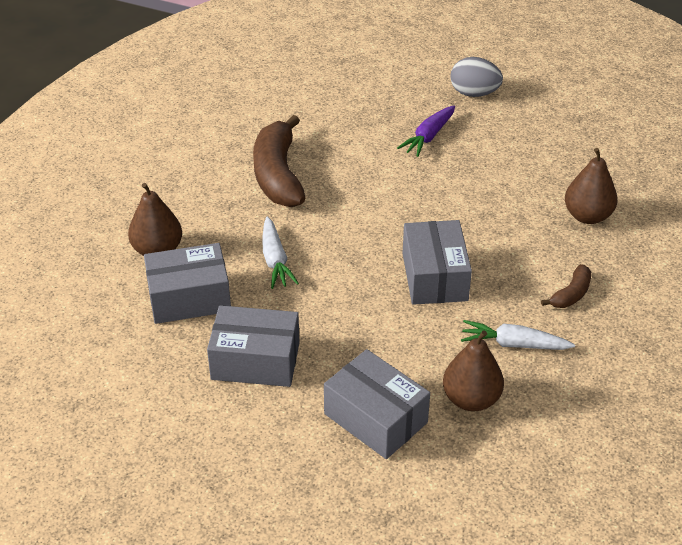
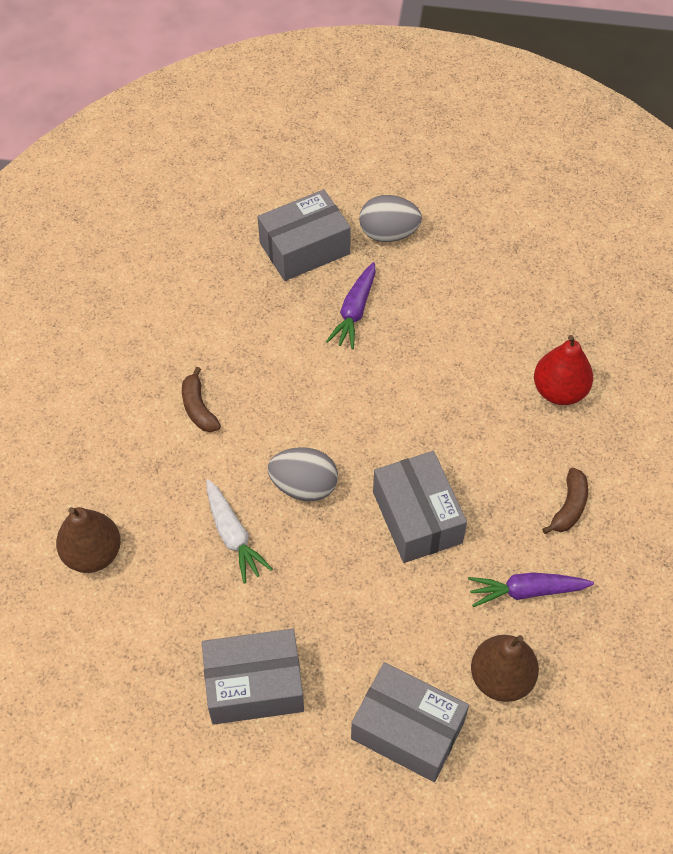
camera: 15 degrees left, 15 degrees up
(189, 298) = (152, 614): grey box -> grey box (304, 248)
(278, 175) = (198, 408): brown banana -> brown banana, size x0.48
(346, 239) = (304, 486): none -> grey egg
(514, 344) = (527, 591): white carrot -> purple carrot
(587, 216) = (559, 391): brown pear -> red pear

